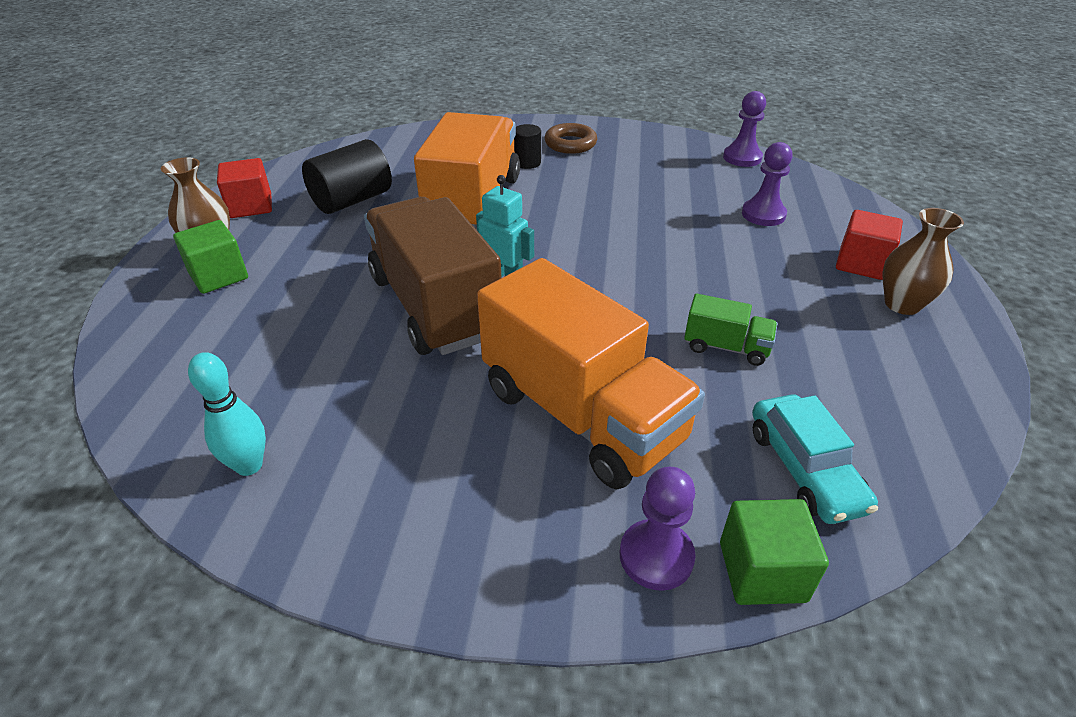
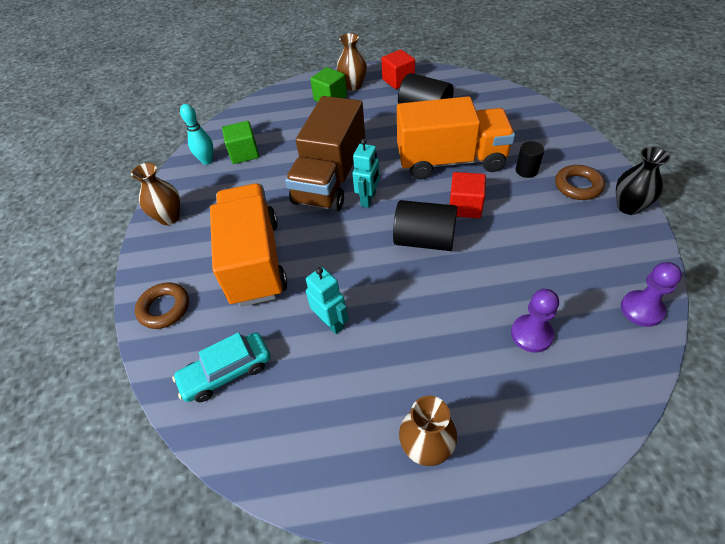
camera: 80 degrees right, 10 degrees up
(395, 544) = (169, 217): none -> brown vase
(435, 306) = (331, 179): brown truck -> brown truck turned 150 degrees clockwise
(581, 414) = (255, 261): orange truck -> orange truck turned 135 degrees clockwise
(607, 249) = (424, 240): none -> black cylinder
(614, 130) = (628, 206): none -> black vase
(656, 556) = (164, 308): purple pawn -> brown ring
(726, 347) = (331, 322): green truck -> turquoise robot
(762, 571) = (156, 354): green cube -> green cube (244, 153)
(861, 264) = (481, 416): red cube -> red cube (465, 206)

